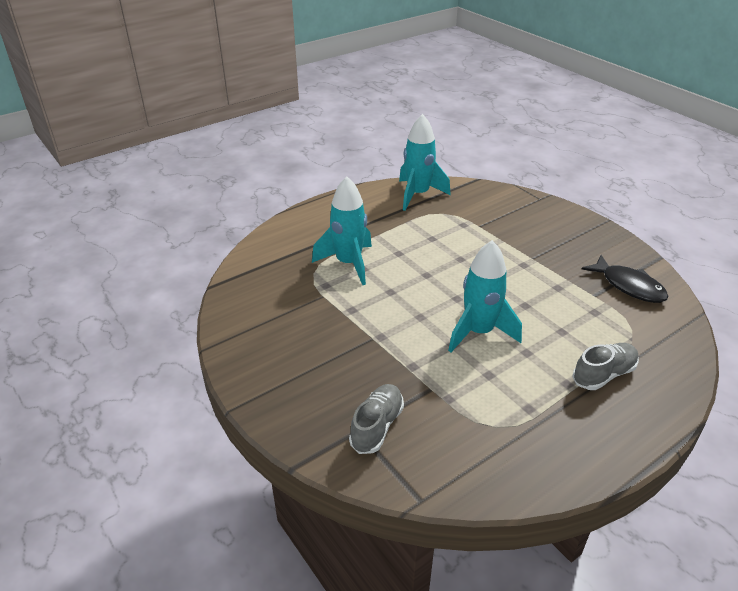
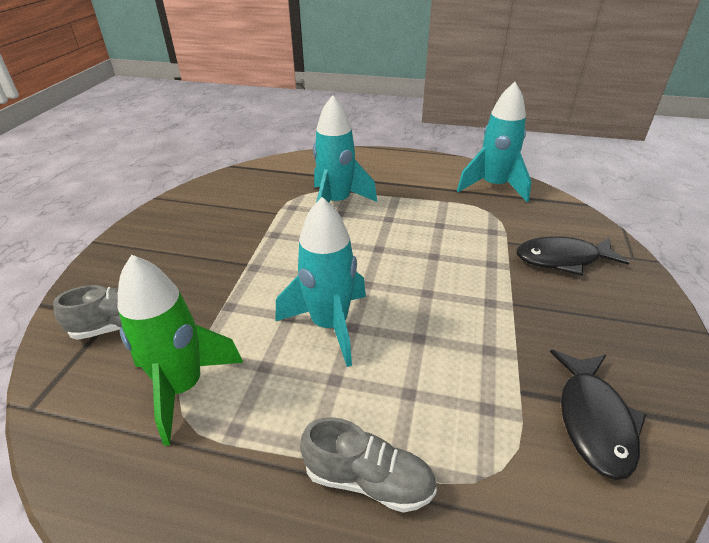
camera: 50 degrees right, 0 degrees up
(472, 418) = (183, 387): none -> green rocket
(516, 219) = (562, 259): none -> black fish

